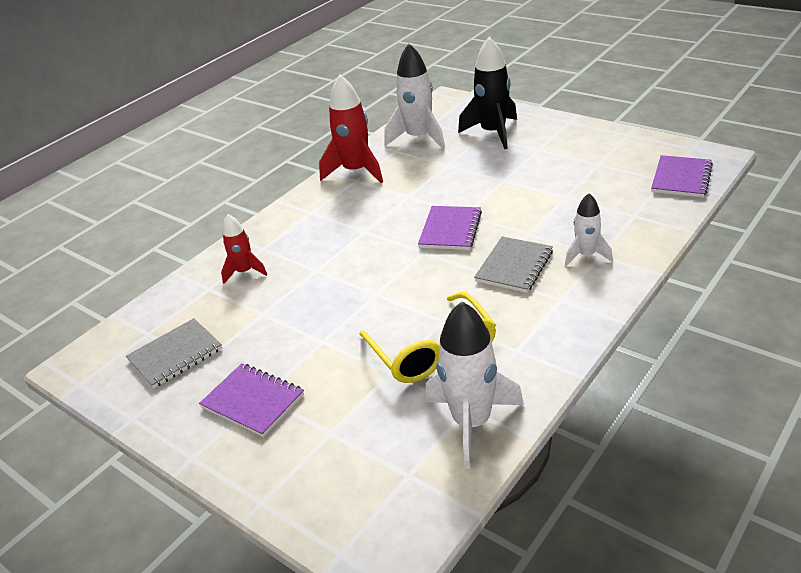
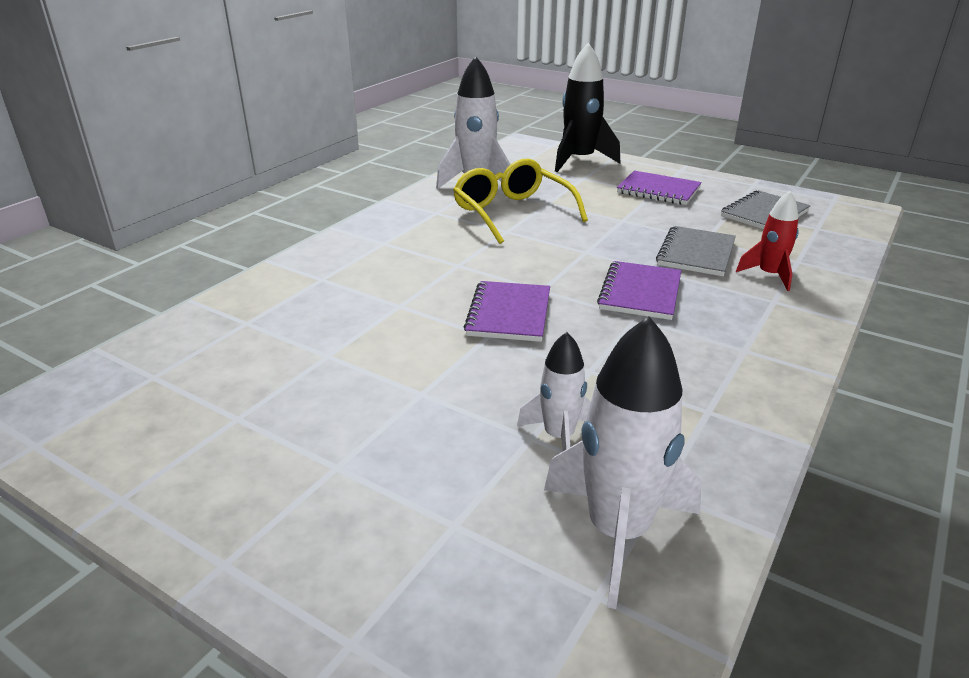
camera: 170 degrees right, 5 degrees down
(356, 171) = (721, 432): red rocket -> none
(493, 133) = (427, 535): black rocket -> black rocket (579, 161)
(514, 266) = (427, 271): grey notebook -> grey notebook (696, 253)
(586, 255) = (337, 279): white rocket -> white rocket (559, 437)
(681, 178) = (124, 377): purple notebook -> purple notebook (640, 293)

